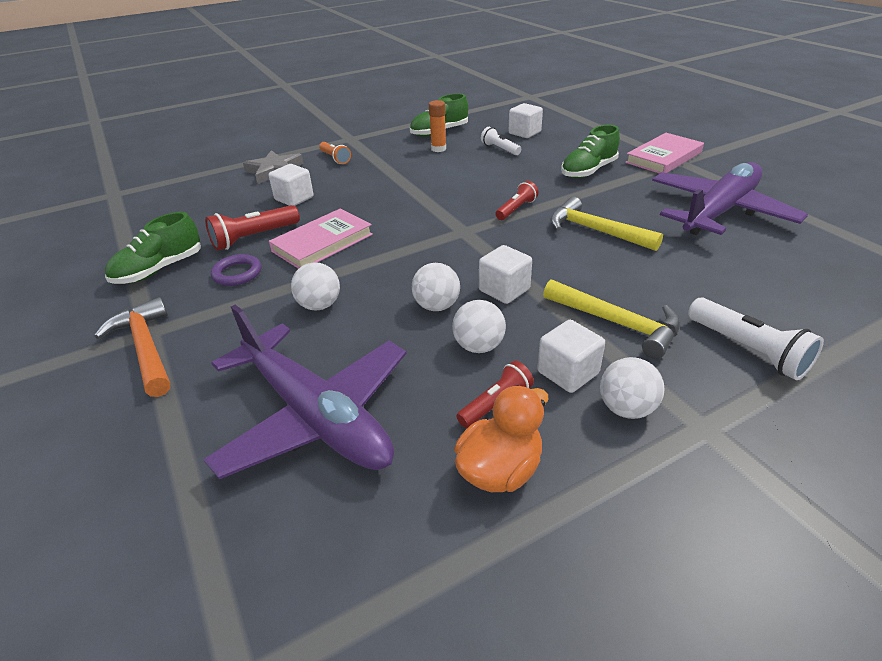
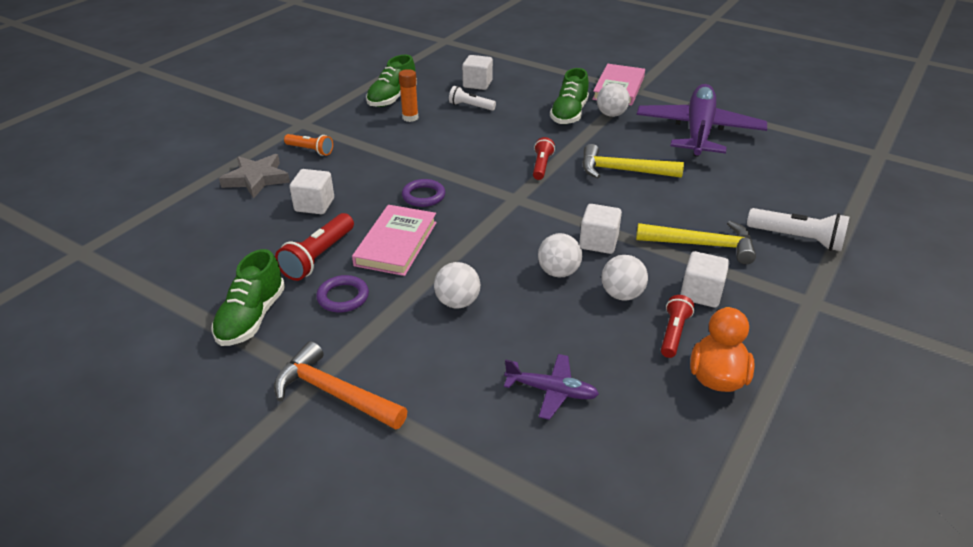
camera: 30 degrees left, 0 degrees up
(315, 415) = (551, 391): purple plane -> purple plane, size x0.45
(385, 211) = (423, 196): none -> purple ring
(626, 408) = (758, 306): white ball -> white ball (611, 114)

